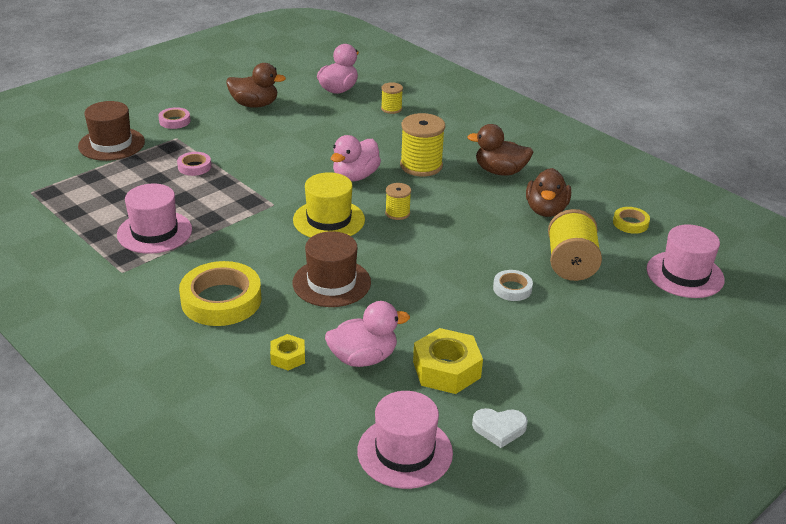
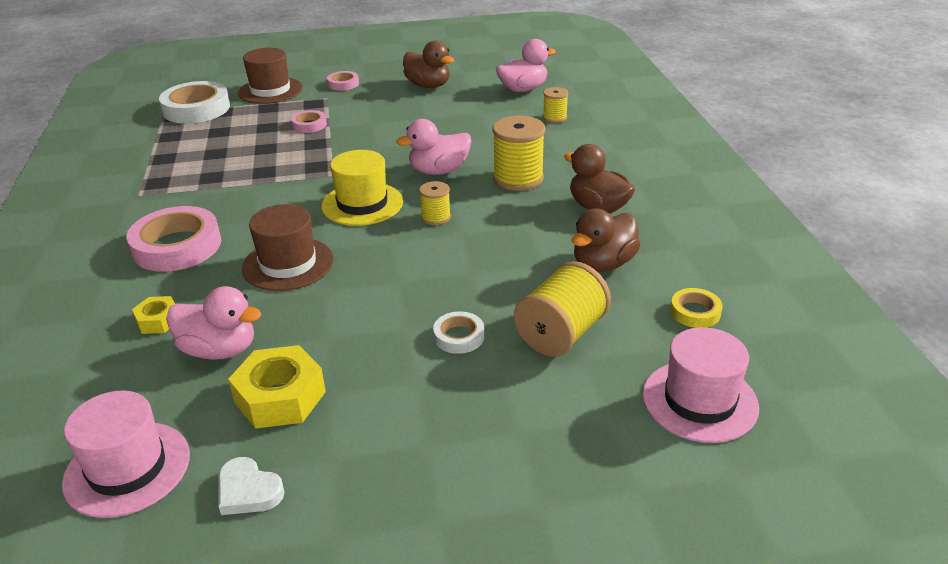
camera: 35 degrees right, 0 degrees up
(61, 180) = (196, 109): none -> white tape
(154, 232) = (206, 170): pink hat -> none
(221, 300) = (177, 246): yellow tape -> pink tape

